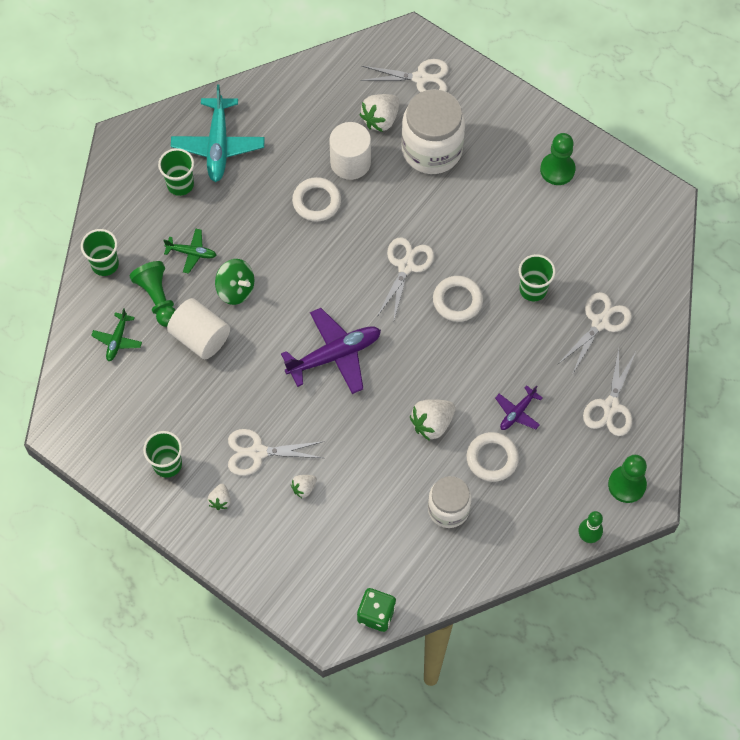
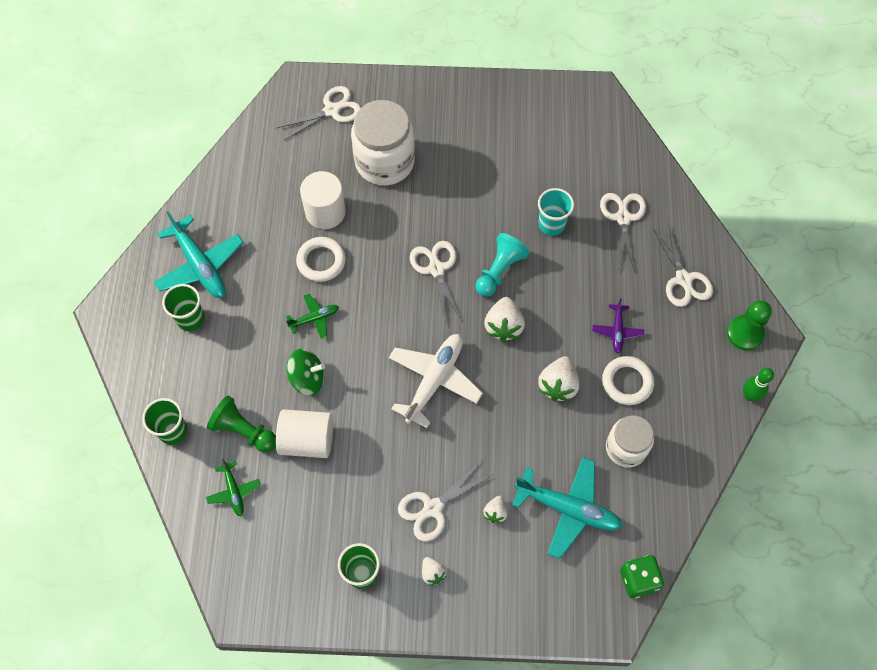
camera: 35 degrees left, 0 degrees up
(192, 253) = (245, 371): green plane -> green plane (314, 318)
(335, 355) = (434, 380): purple plane -> white plane
(363, 524) = (568, 509): none -> turquoise plane
(380, 119) = (324, 162): white strawberry -> white strawberry (503, 326)
(457, 300) = (499, 271): white ring -> turquoise pawn
(533, 289) = (551, 224): green cup -> turquoise cup
(557, 170) = (496, 119): green pawn -> none

